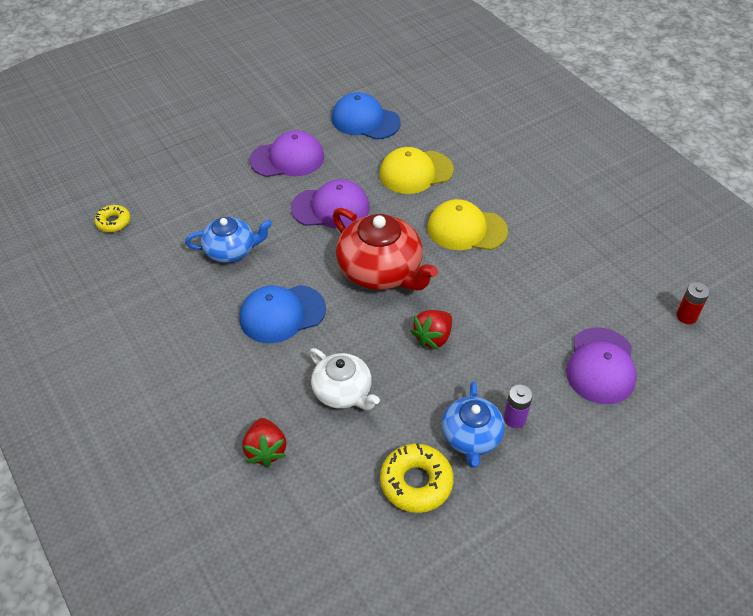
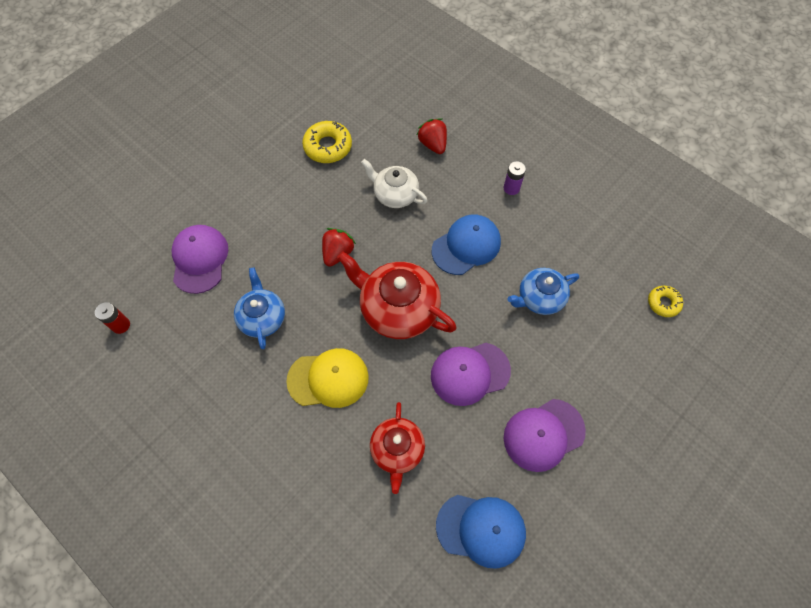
camera: 165 degrees right, 15 degrees up
(416, 172) = (397, 450): yellow cap -> red teapot
(471, 437) = (295, 183): blue teapot -> blue teapot (262, 317)
(514, 418) = (266, 203): purple battery -> purple battery (511, 188)

